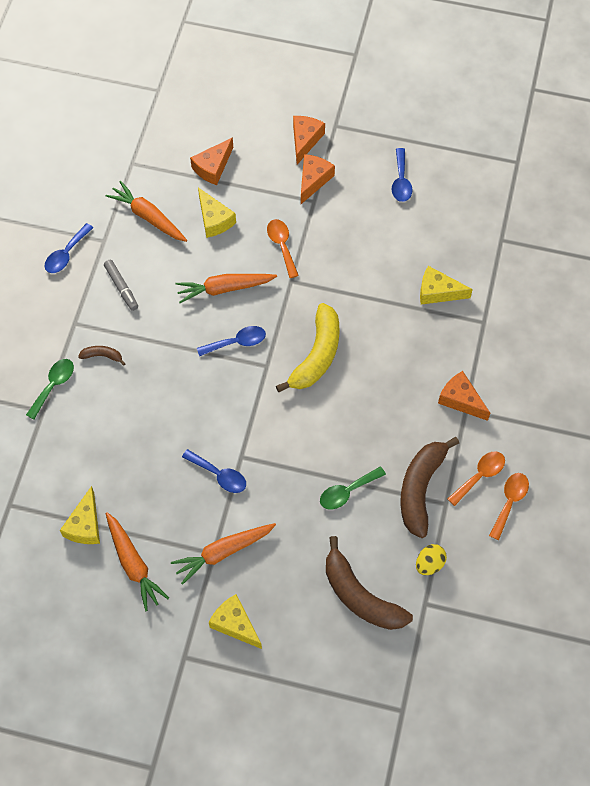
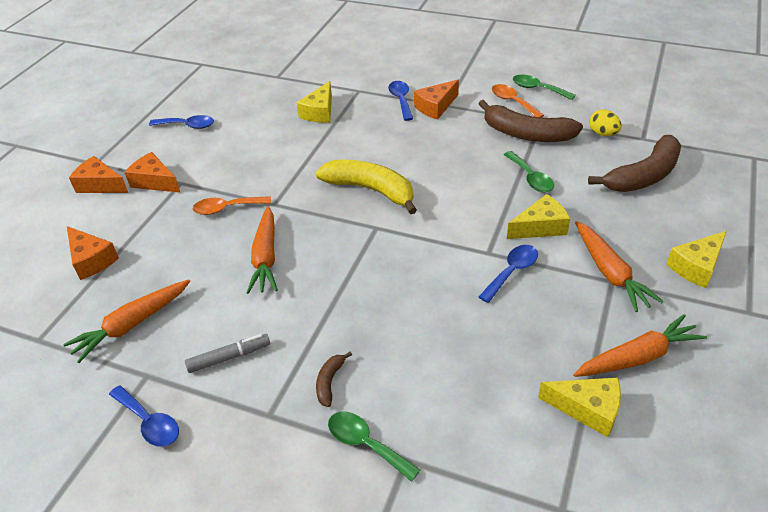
camera: 80 degrees left, 20 degrees down
(214, 220) = (166, 262): yellow cheese -> yellow cheese (540, 227)
(237, 342) = (340, 249): blue spoon -> blue spoon (401, 100)
(509, 502) = (538, 89): orange spoon -> green spoon

